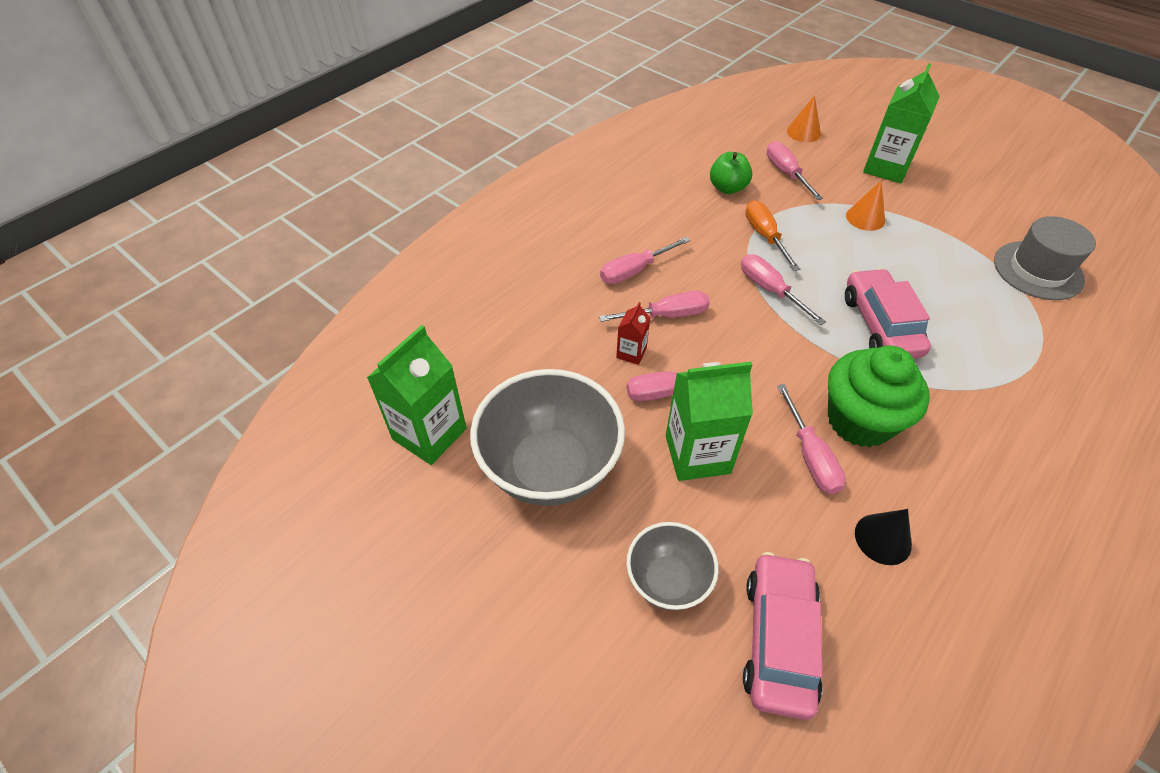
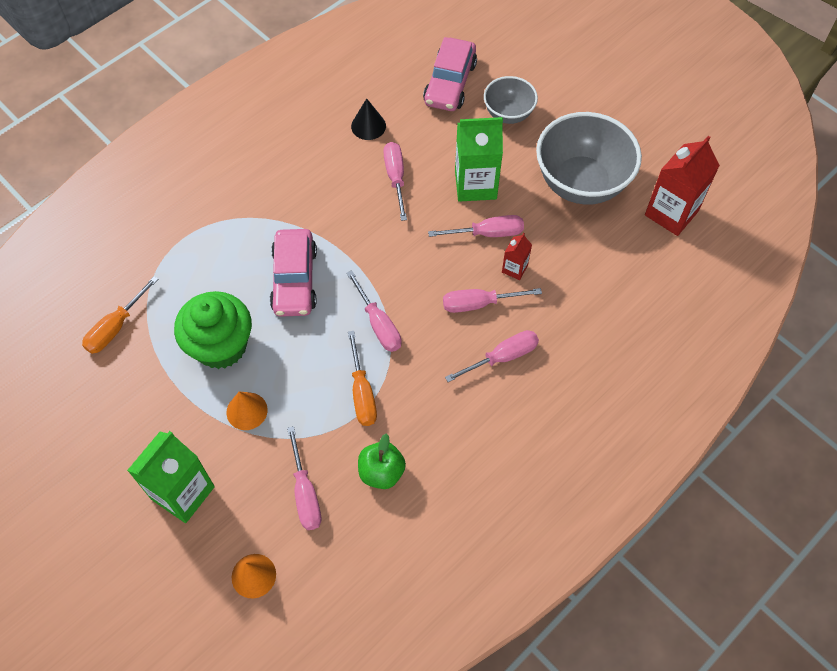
camera: 175 degrees left, 10 degrees up
(429, 434) = (671, 213): green carton -> red carton
(859, 420) = (350, 200): green cupcake -> green cupcake (221, 346)
(1038, 270) = (116, 327): grey hat -> orange screwdriver

